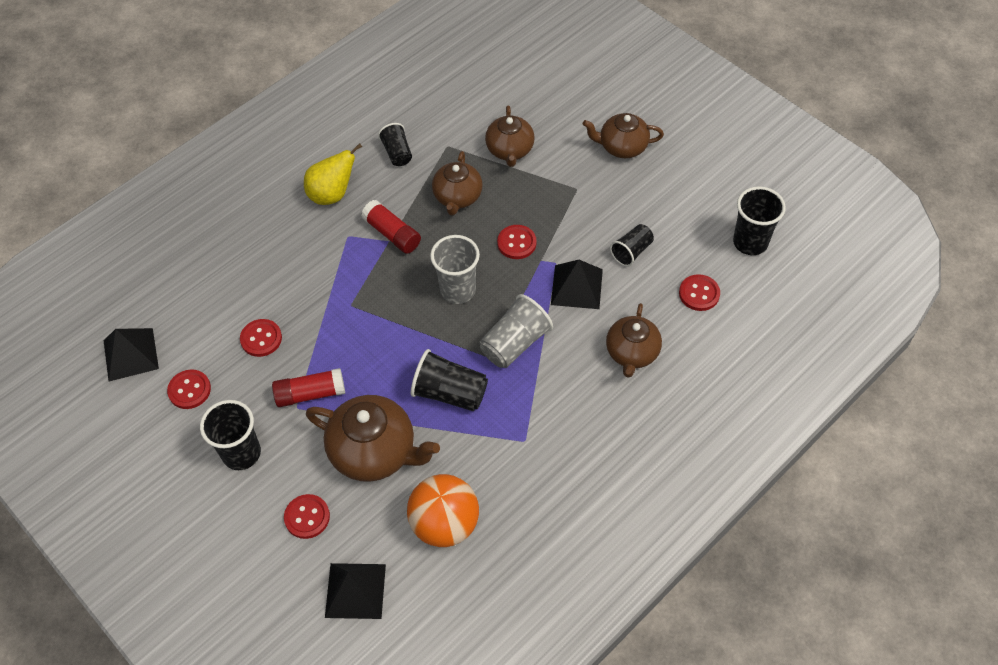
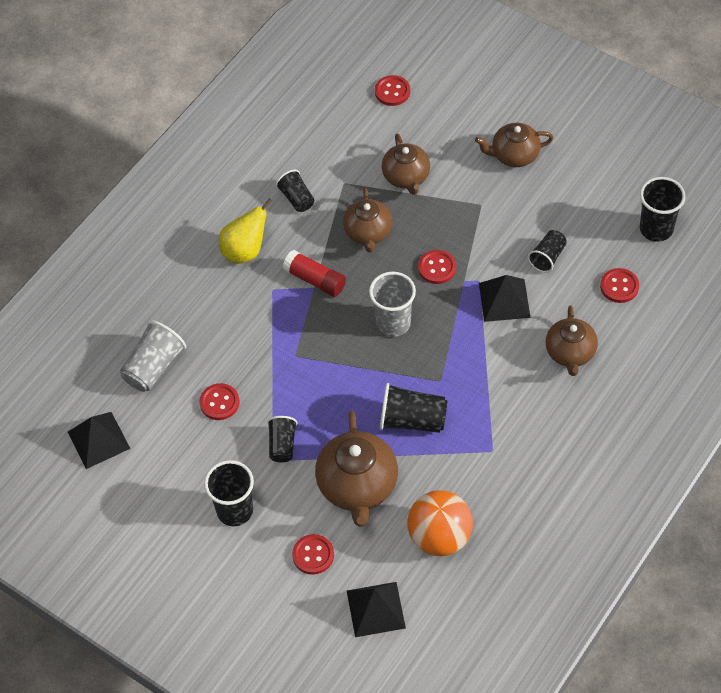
camera: 10 degrees left, 0 degrees up
(189, 390) = (166, 462): red button -> red button (392, 92)
(310, 394) = (282, 445): red glue stick -> black cup
(374, 451) = (357, 486): brown teapot -> brown teapot turned 75 degrees clockwise
(515, 343) = (460, 364): grey cup -> grey cup (154, 367)

